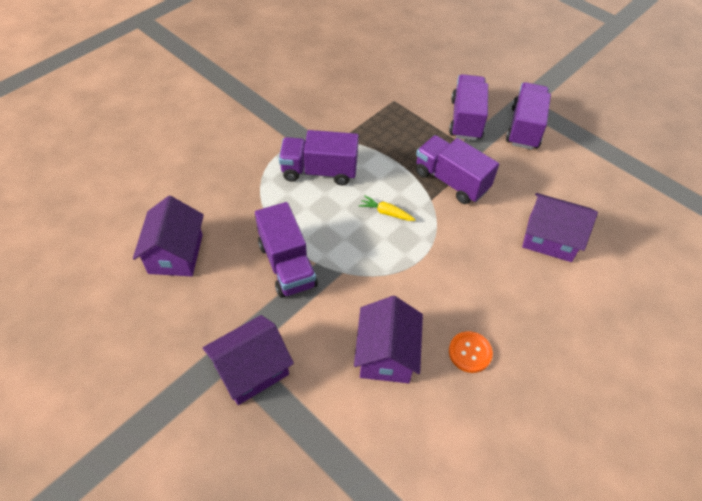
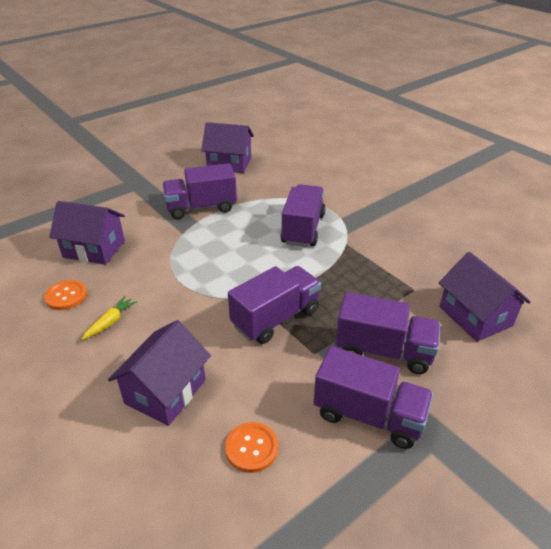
camera: 100 degrees right, 15 degrees down
(251, 370) = (119, 190): purple house -> purple house (475, 316)
(386, 212) = (241, 264): yellow carrot -> yellow carrot (110, 322)
(573, 182) = (251, 448): none -> orange button

